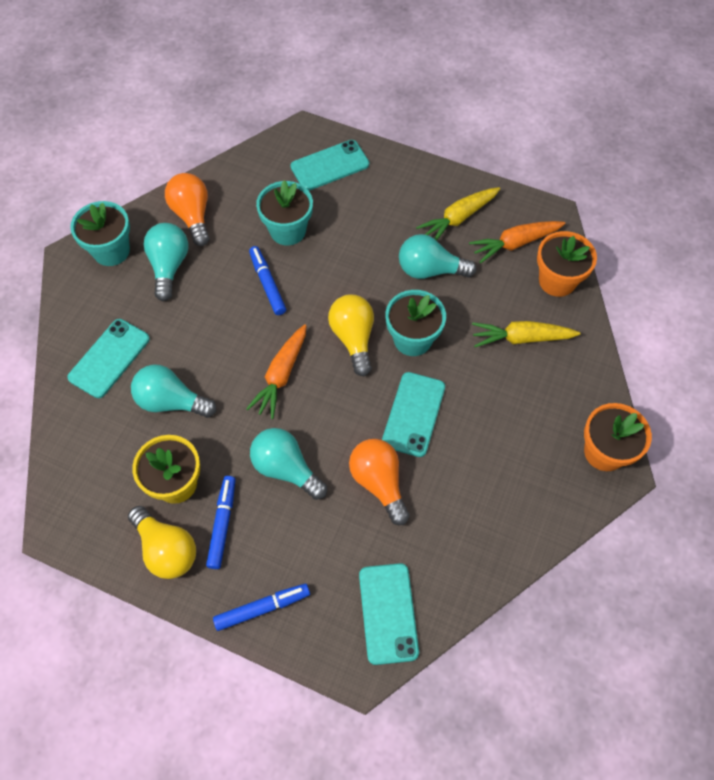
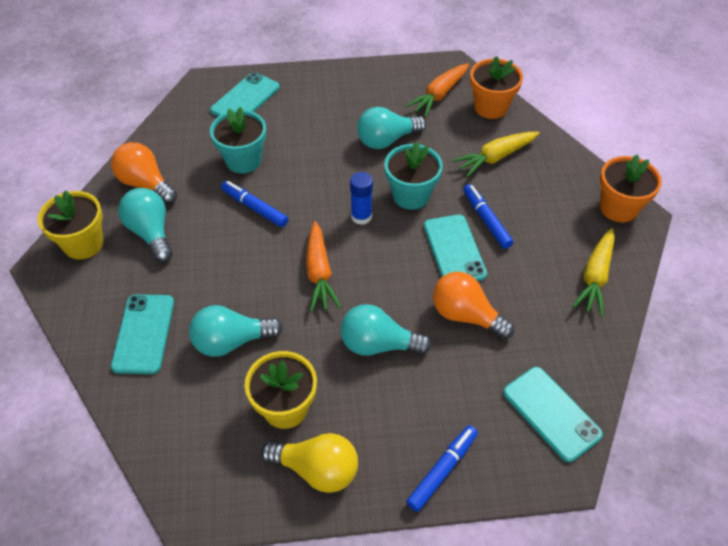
camera: 30 degrees left, 10 degrees down
(111, 251) = (83, 244): turquoise flower pot -> yellow flower pot
(222, 524) = (354, 419): blue marker -> blue marker (486, 220)
(353, 338) = (361, 216): yellow light bulb -> blue glue stick
(458, 218) = (381, 95): yellow carrot -> yellow carrot (595, 277)

